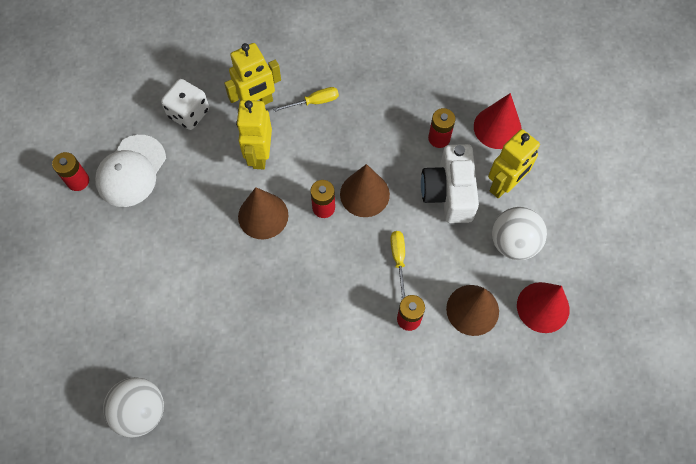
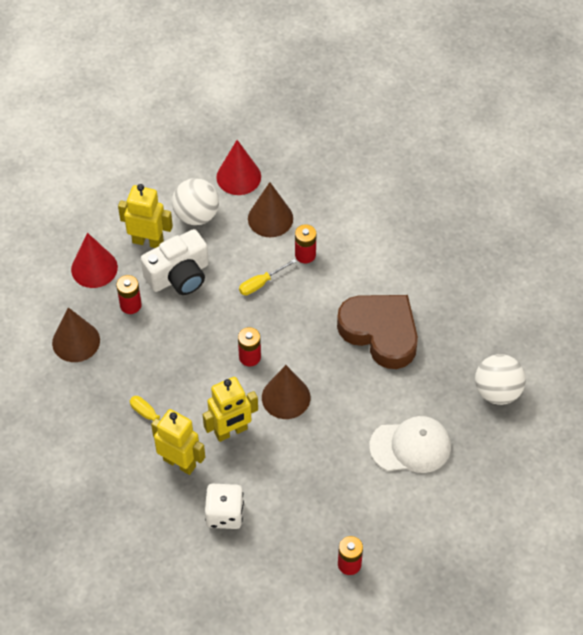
camera: 120 degrees left, 10 degrees down
(131, 171) = (311, 525): white cap -> white cap (410, 446)
(276, 338) = (380, 333): none -> brown heart
(364, 194) = (218, 334): brown cone -> brown cone (76, 341)

